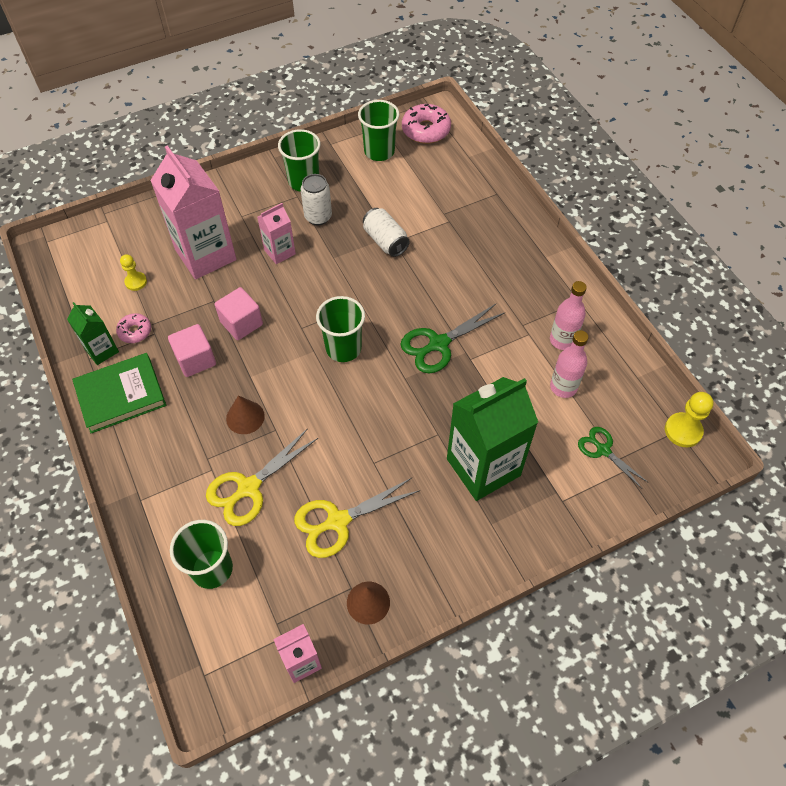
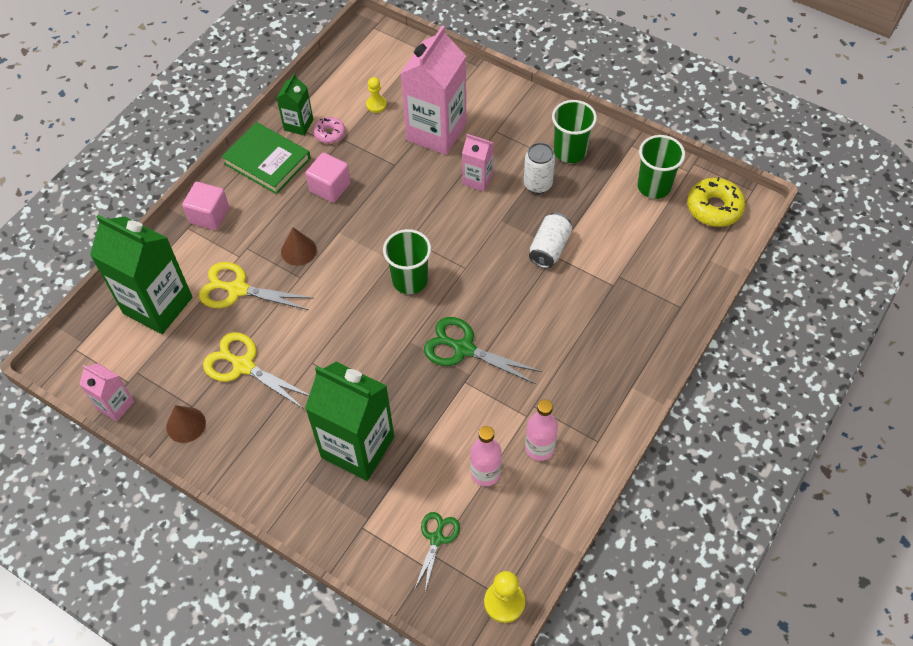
camera: 60 degrees right, 0 degrees up
(212, 569) = (158, 305): green cup -> green carton
(241, 323) = (385, 196): pink cube -> pink cube (209, 215)
(426, 130) = (714, 208): pink donut -> yellow donut

